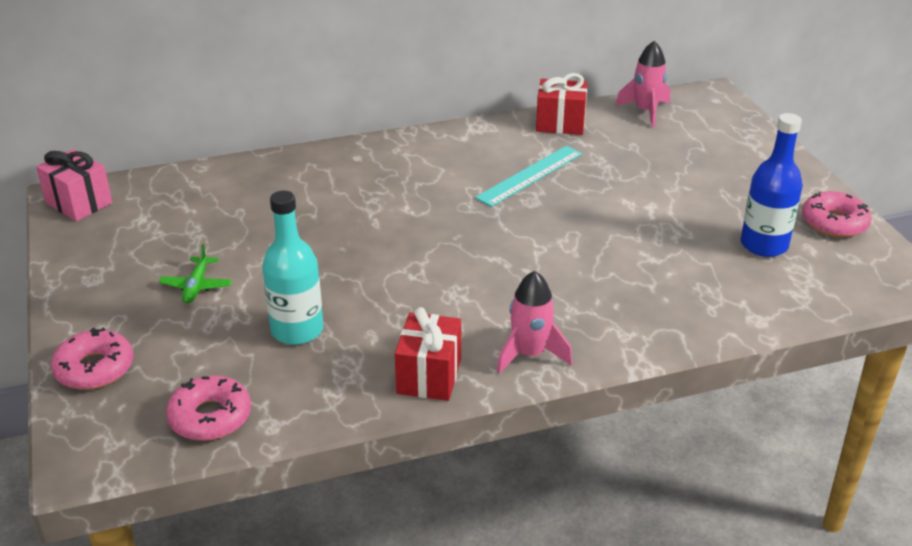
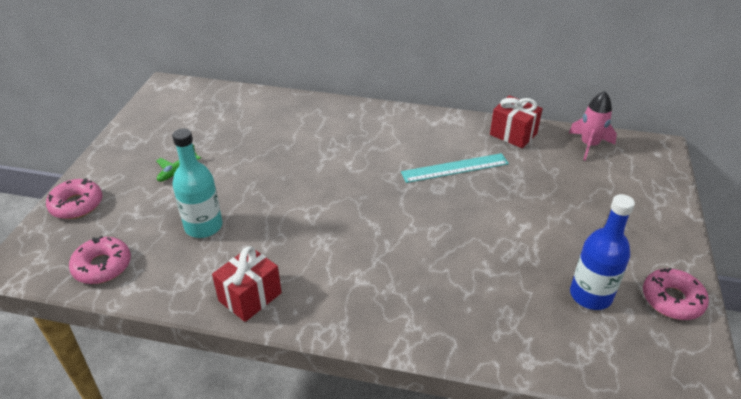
camera: 30 degrees right, 5 degrees up
(79, 203) = (168, 92): pink gift -> none
(530, 354) = (330, 310): pink rocket -> none

